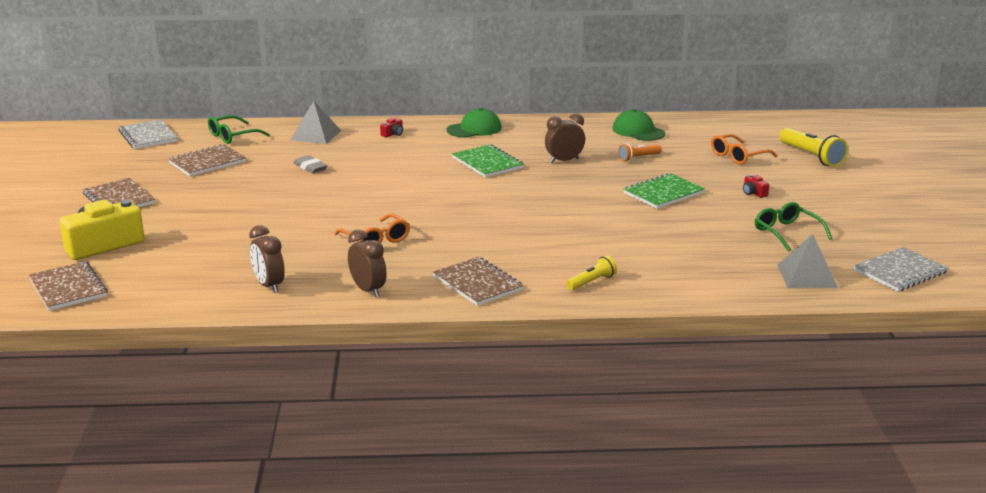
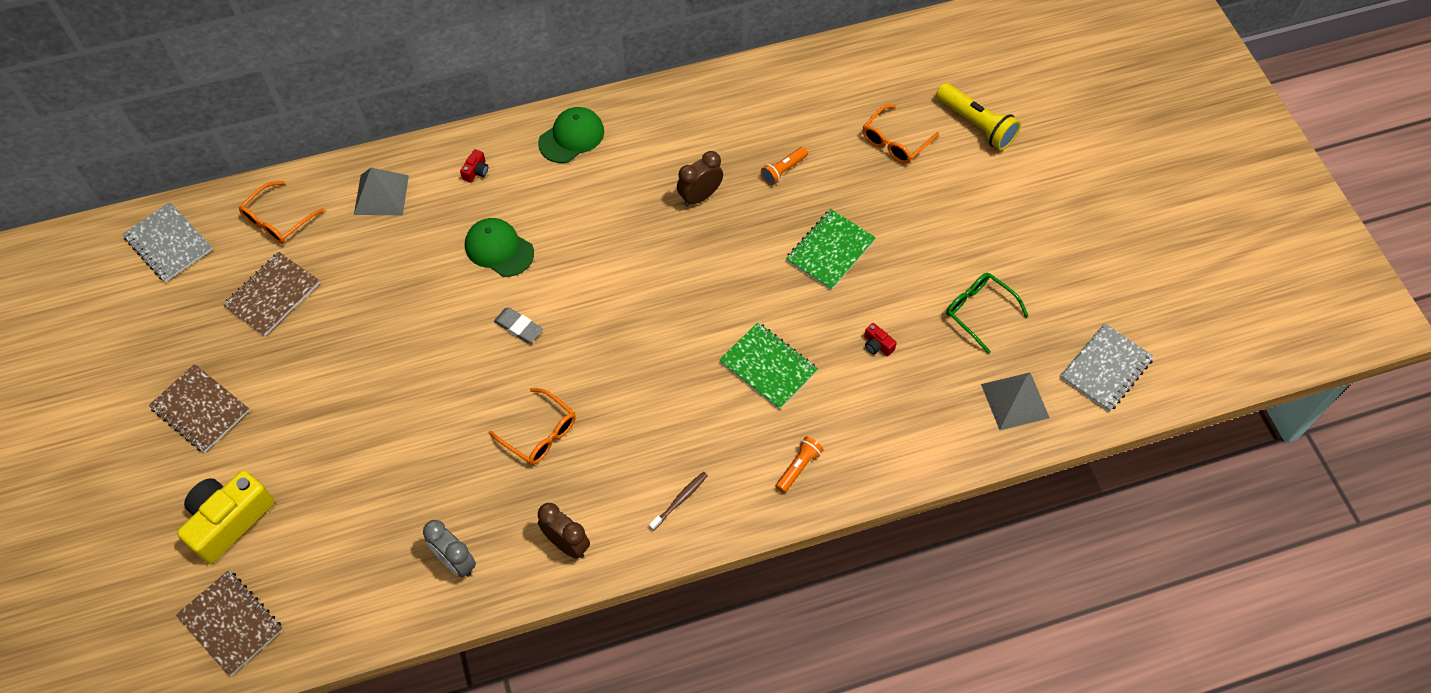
camera: 15 degrees left, 35 degrees up
(232, 136) = (277, 221): green glasses -> orange glasses
(269, 286) = (455, 561): brown clock -> grey clock
(310, 167) = (404, 279): grey eraser -> grey eraser (518, 327)
(477, 283) = (679, 500): brown notebook -> brown toothbrush
(487, 163) = (612, 222): green notebook -> green notebook (768, 367)
(592, 282) = (798, 467): yellow flashlight -> orange flashlight
(638, 131) = (768, 101): green cap -> green cap (499, 249)
(753, 193) = (928, 228): red camera -> red camera (877, 345)

